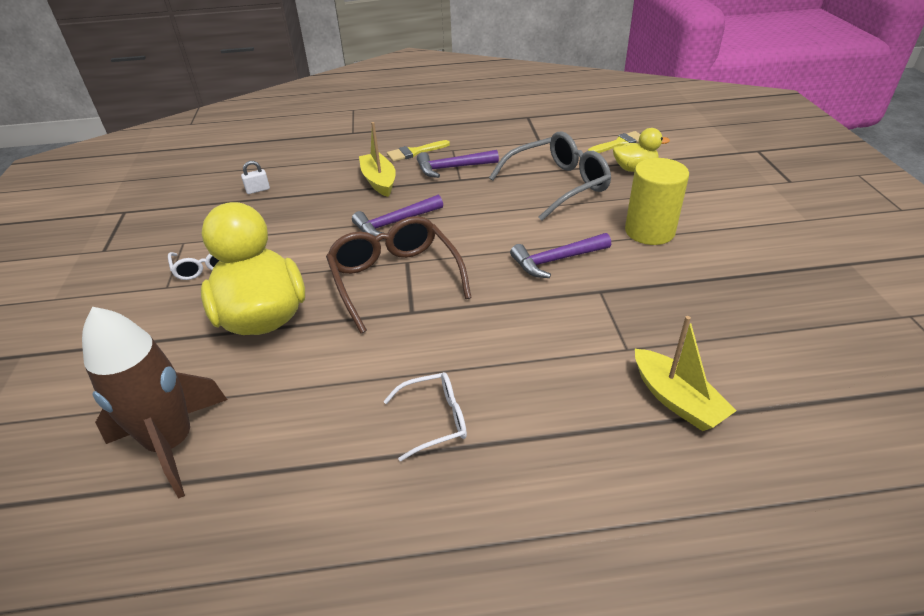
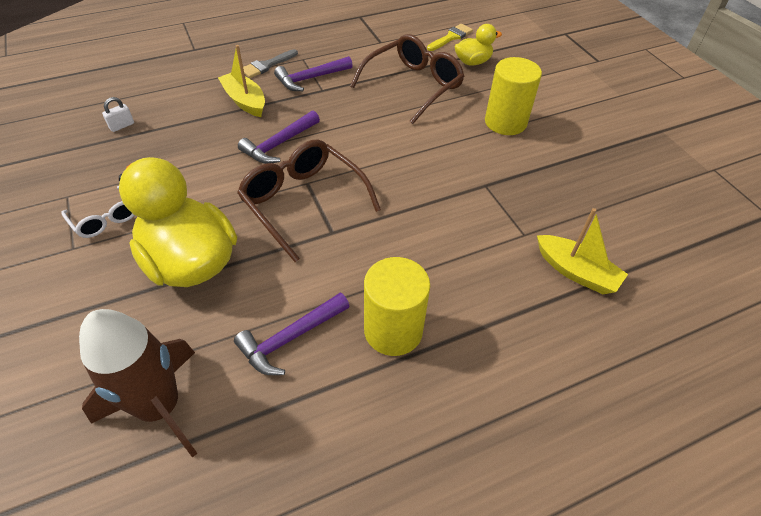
camera: 20 degrees left, 10 degrees up
(414, 152) = (267, 65): yellow brush -> grey brush
(434, 420) = (393, 330): white glasses -> yellow cylinder
(556, 260) = (439, 161): purple hammer -> purple hammer (291, 338)
(557, 185) = (412, 86): grey glasses -> brown glasses

